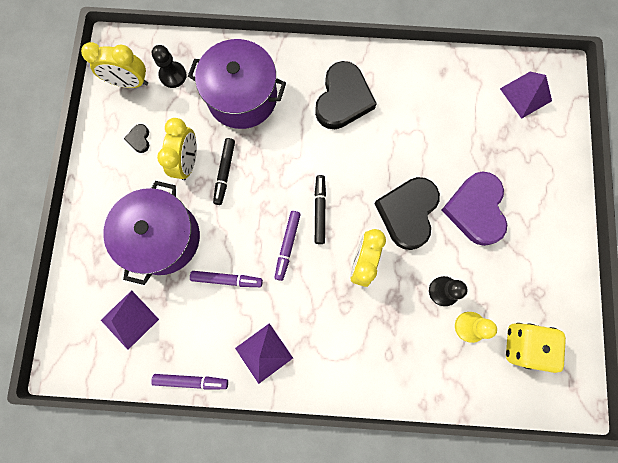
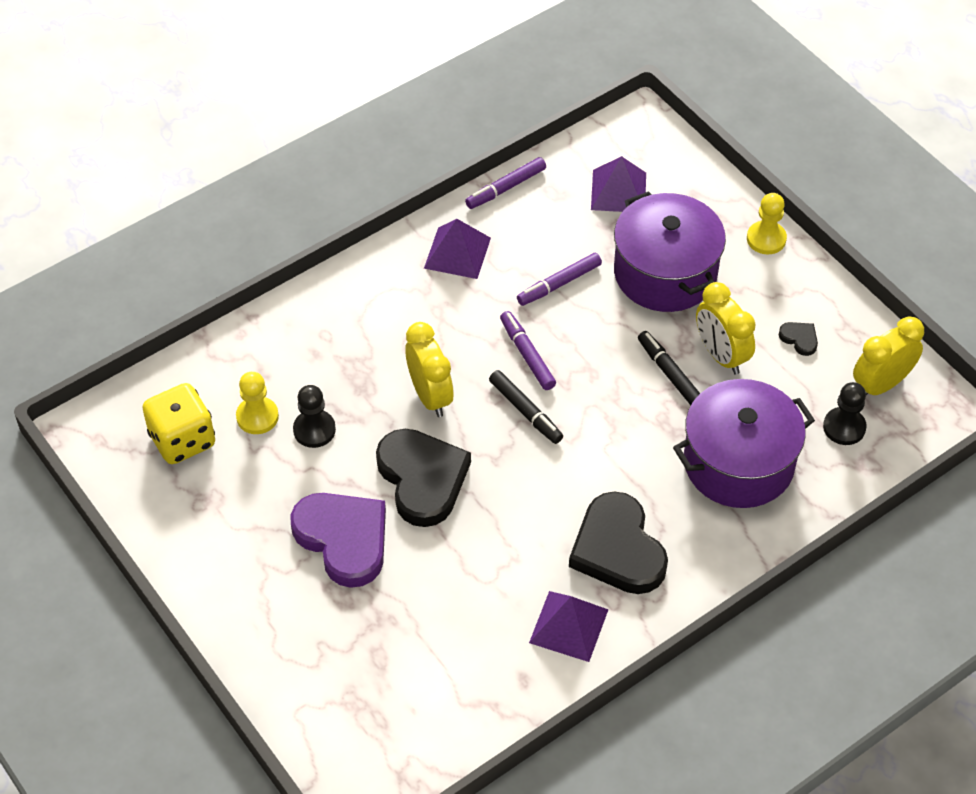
camera: 140 degrees right, 25 degrees down
(87, 214) = (766, 239): none -> yellow pawn
(525, 94) = (388, 730): purple pyramid -> purple pyramid (569, 626)

